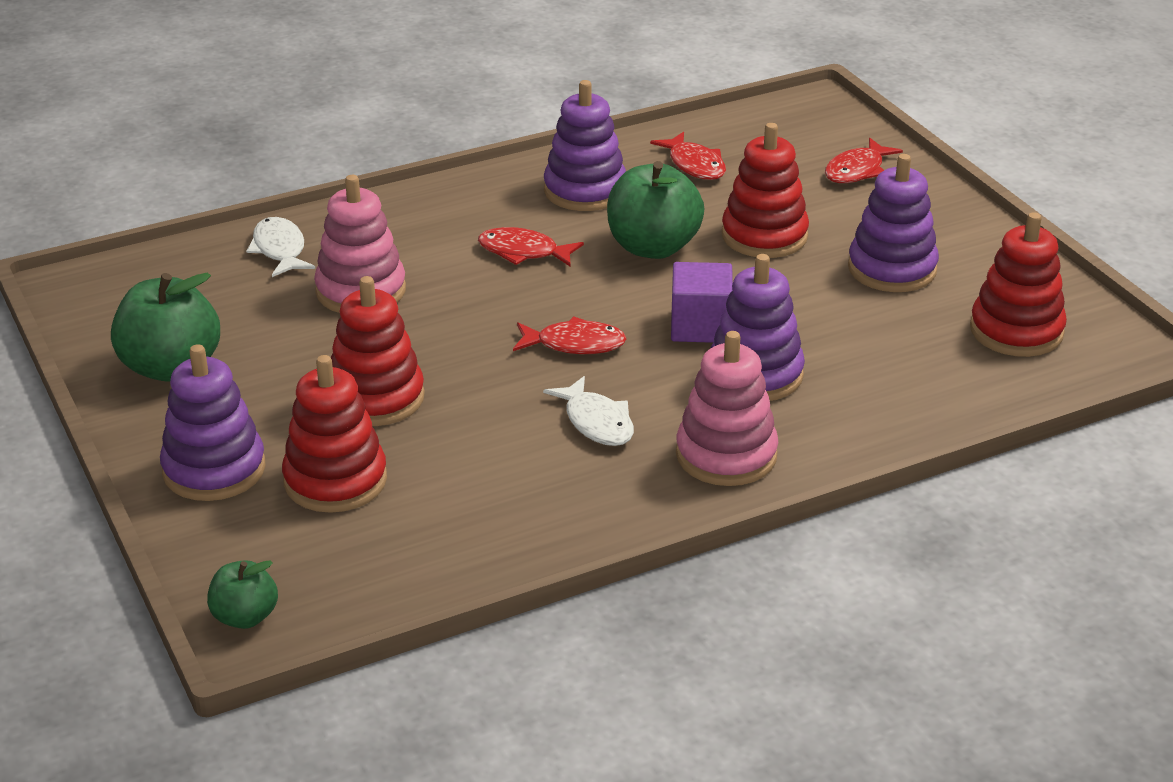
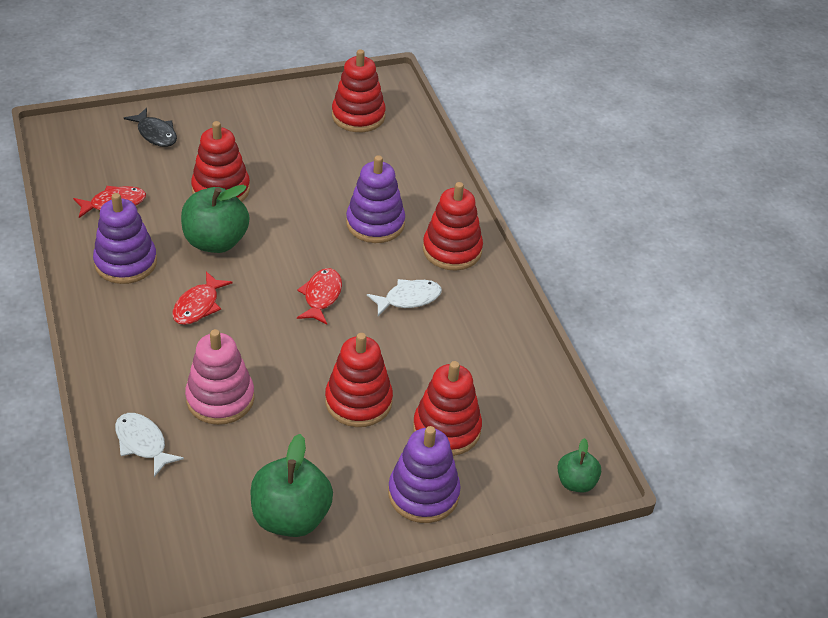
camera: 85 degrees left, 10 degrees up
(280, 250) = (143, 443): white fish -> white fish turned 60 degrees clockwise
(700, 326) = (317, 237): purple cube -> none
(726, 455) = (452, 250): pink stacking toy -> red stacking toy
(857, 170) = (155, 134): red fish -> black fish
(892, 269) = (279, 146): purple stacking toy -> none

